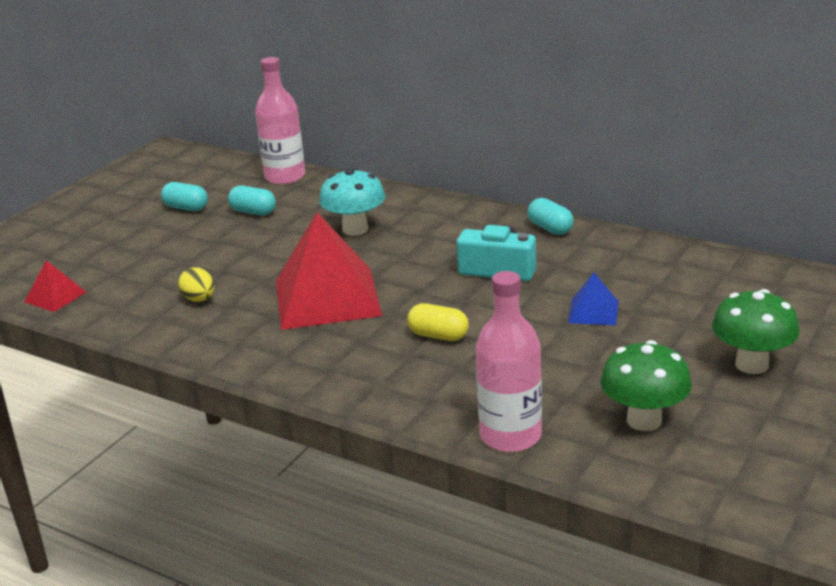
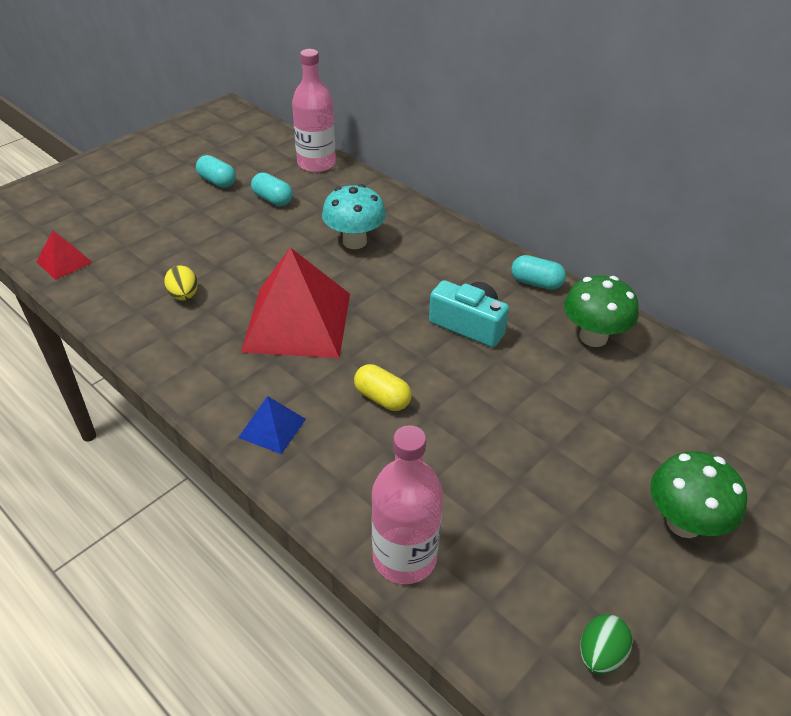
camera: 10 degrees right, 15 degrees up
(550, 228) = (536, 283): turquoise capsule -> turquoise capsule turned 45 degrees counterclockwise
(593, 311) = (543, 404): blue pyramid -> blue pyramid (272, 428)
(644, 420) = (547, 574): green mushroom -> green mushroom (593, 337)
(711, 460) = (600, 654): none -> green egg

